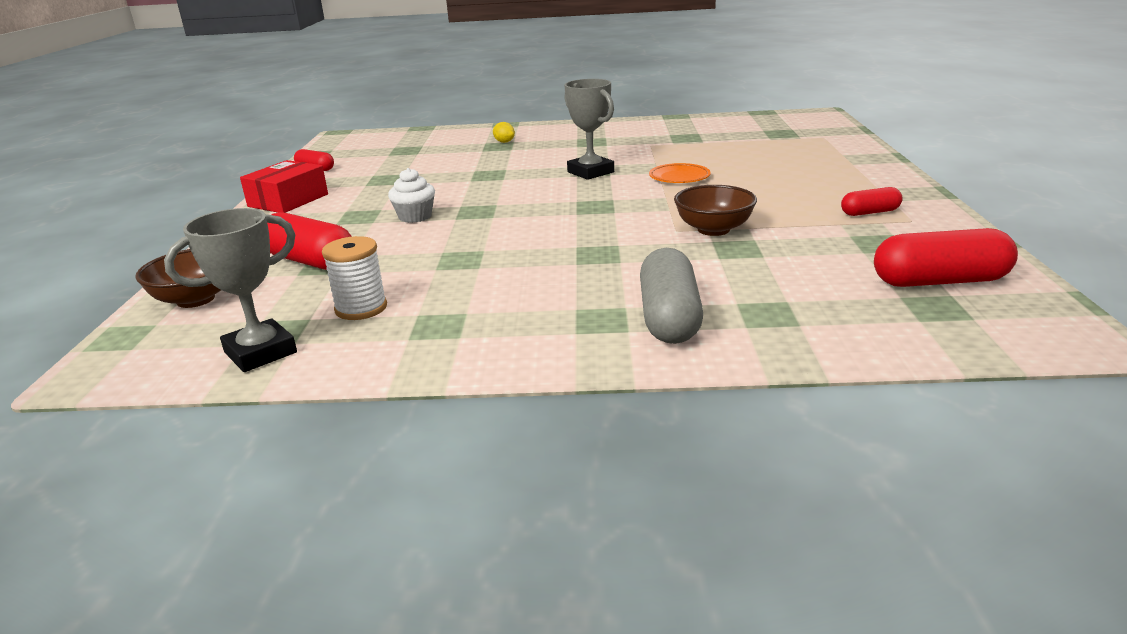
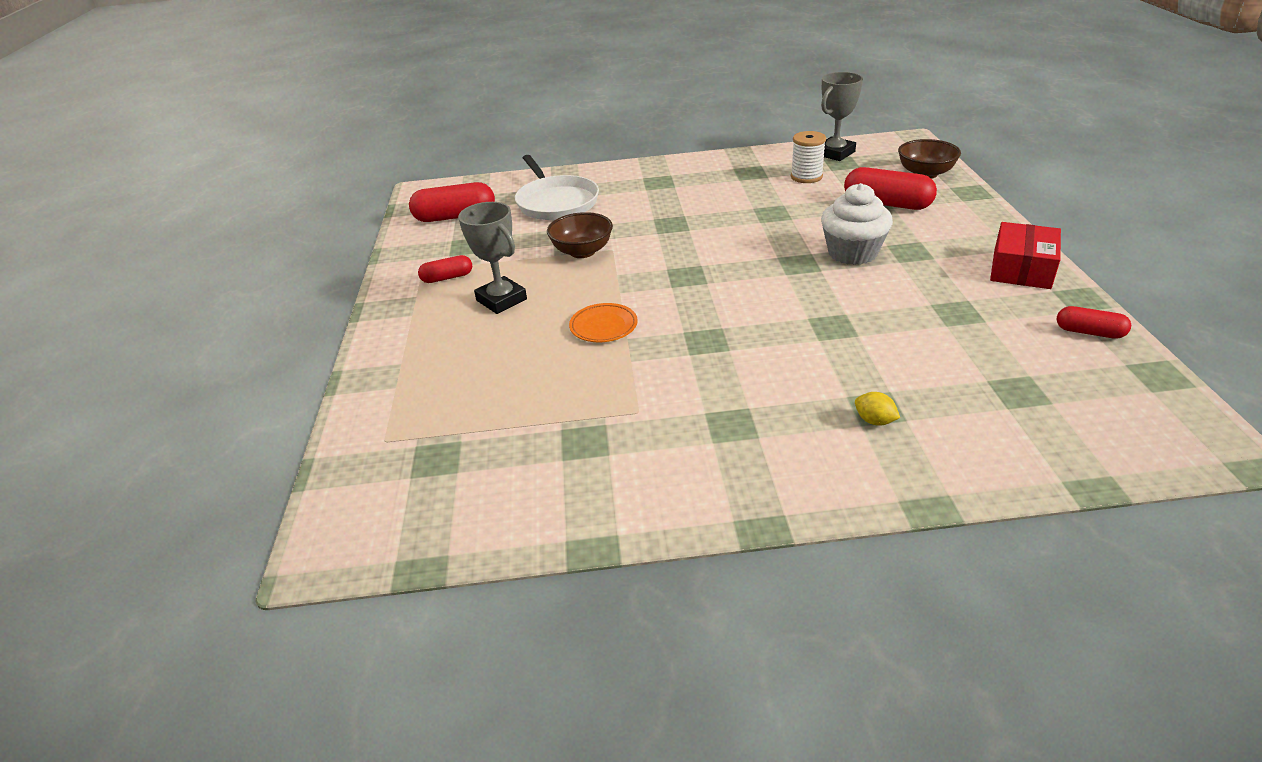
camera: 175 degrees right, 10 degrees up
(415, 216) = (852, 253): white cupcake -> white cupcake, size x1.57
(590, 172) = (707, 334): grey trophy -> grey trophy (501, 300)
(669, 317) = (620, 185): grey capsule -> none
(777, 294) = (556, 202): none -> white pan

